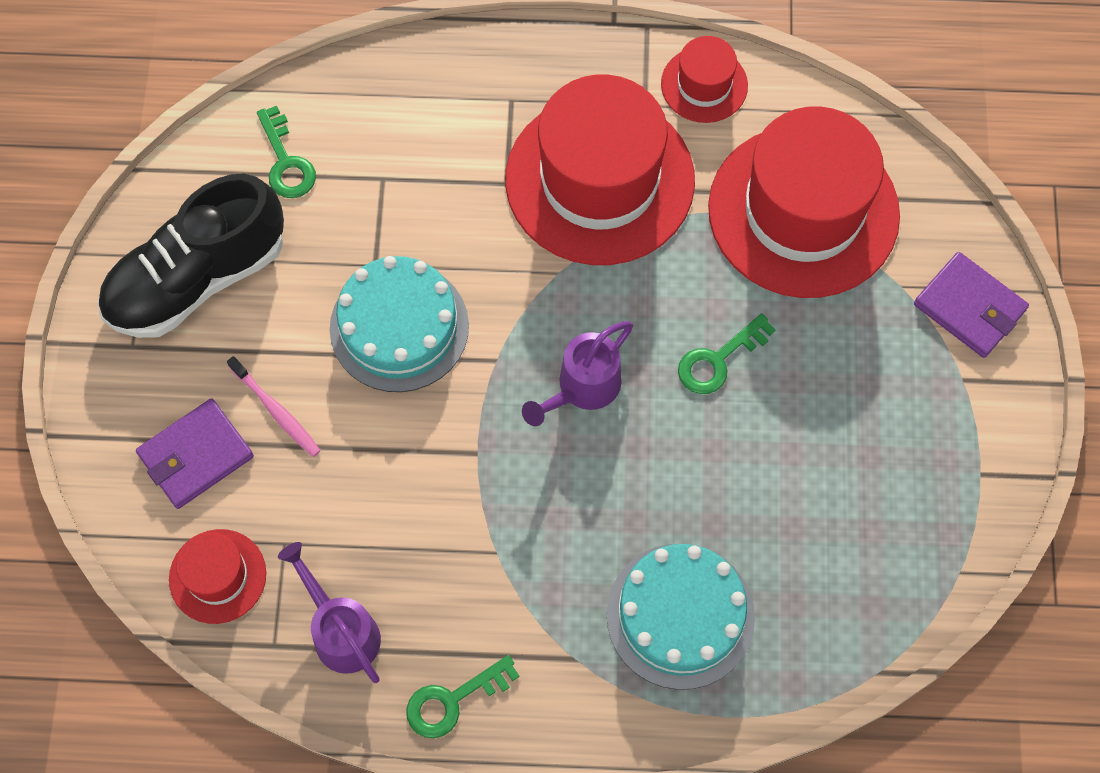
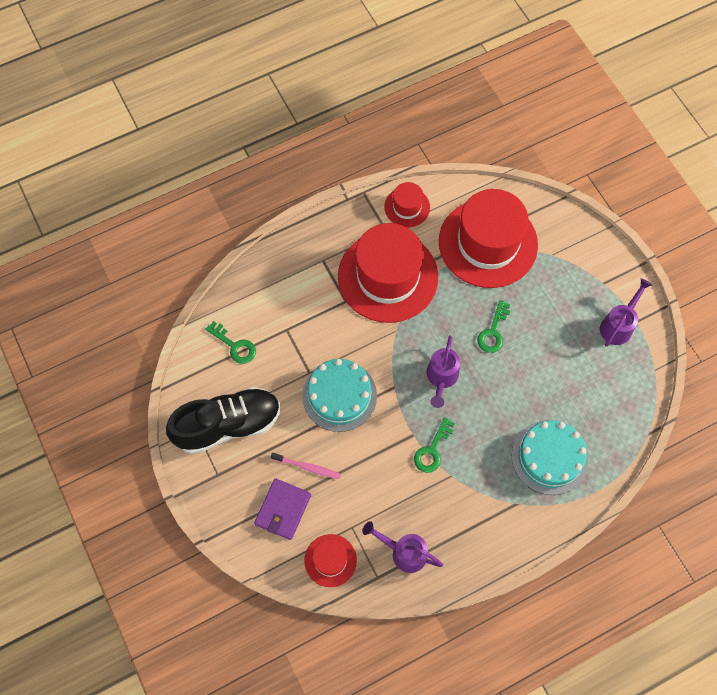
camera: 30 degrees left, 0 degrees up
(197, 278) = (228, 425): black shoe -> black shoe turned 135 degrees counterclockwise
(452, 701) = (475, 554): green key -> green key (432, 450)
(943, 464) = (618, 325): none -> purple watering can
(969, 307) = (586, 248): purple wallet -> none

